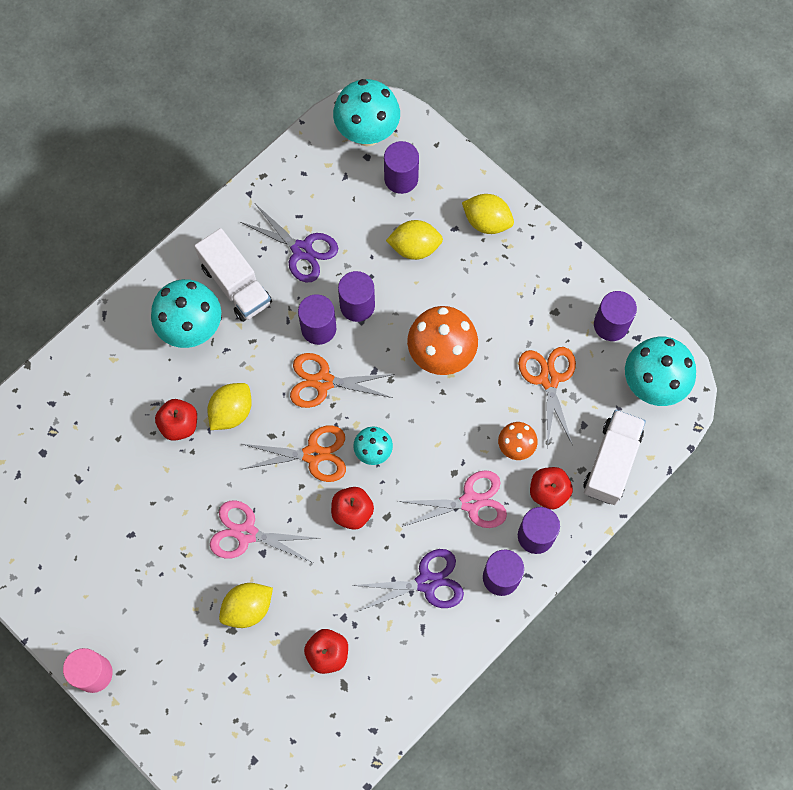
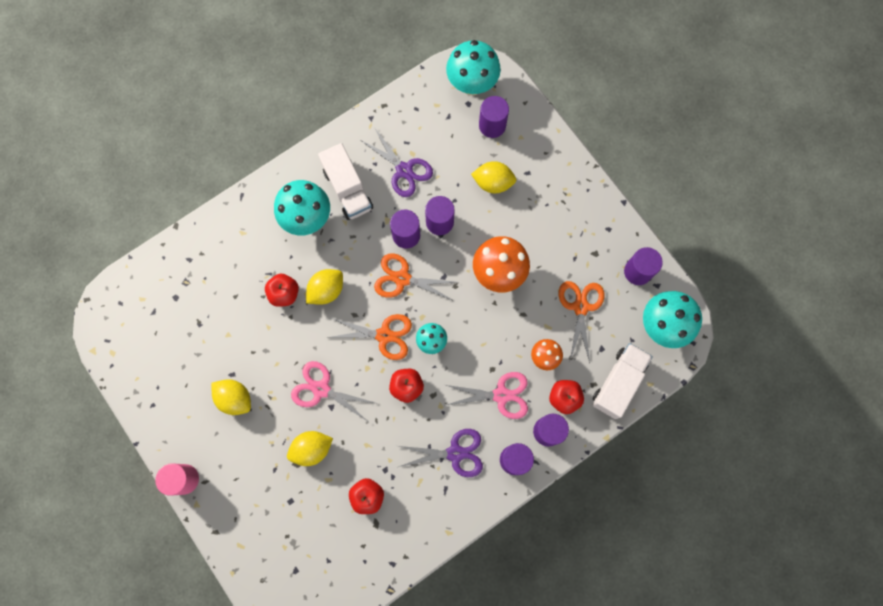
camera: 10 degrees right, 5 degrees up
(487, 221) = (554, 171): yellow lemon -> yellow lemon (235, 398)

